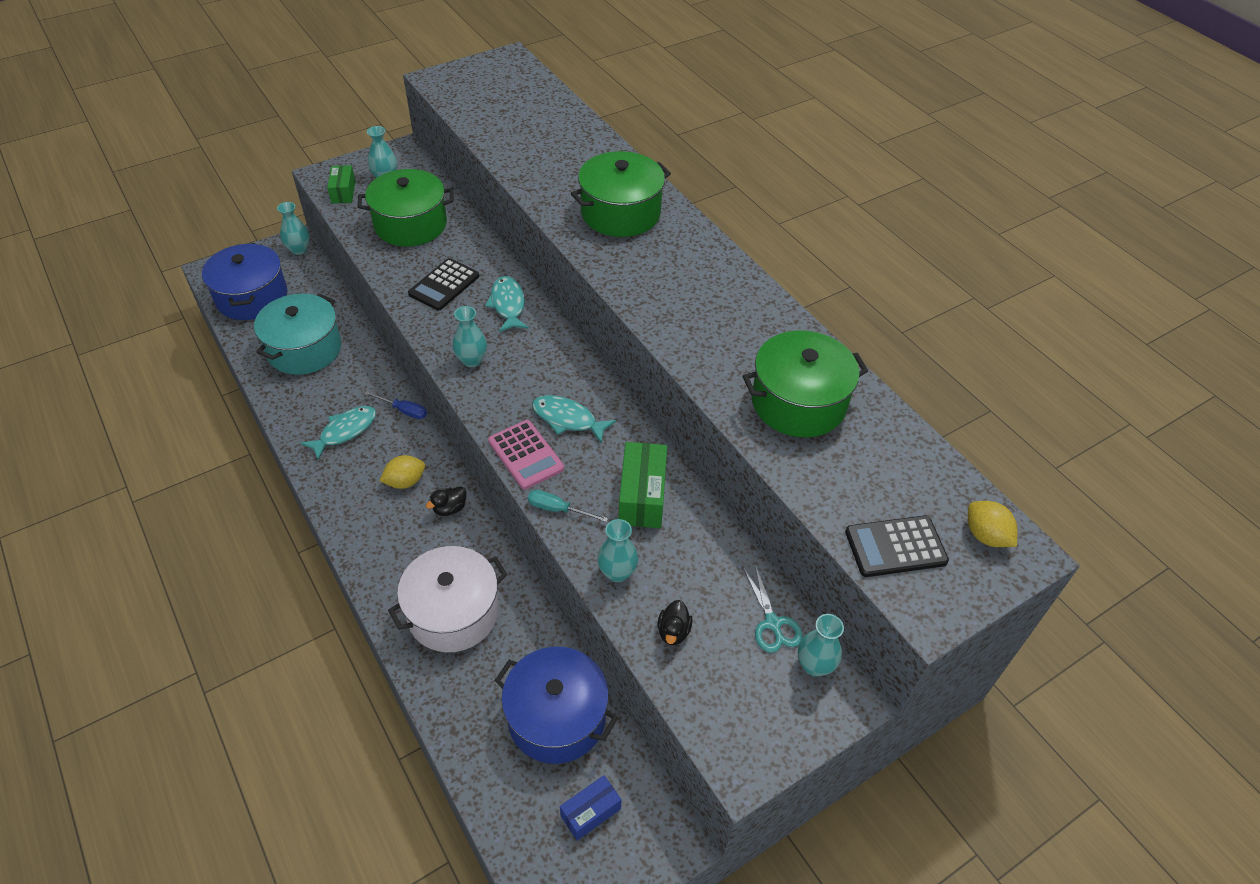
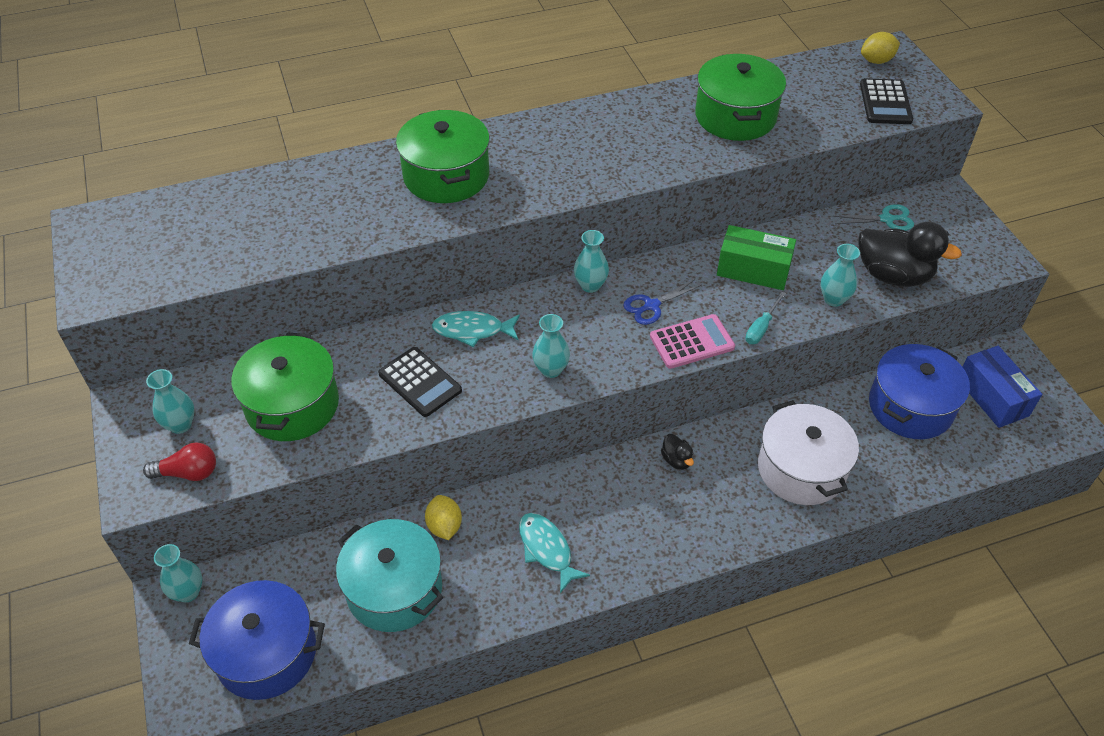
camera: 75 degrees left, 0 degrees up
(343, 192) = (188, 473): green box -> red light bulb
(404, 410) = (529, 490): blue screwdriver -> none
(405, 481) = (633, 496): yellow lemon -> yellow lemon (444, 526)
(568, 419) = (651, 306): turquoise fish -> blue scissors
(590, 812) = (992, 397): blue box -> blue box, size x1.57
(673, 631) = (893, 275): black duck -> black duck, size x2.20
(814, 665) = (923, 206): turquoise vase -> turquoise vase (590, 285)

